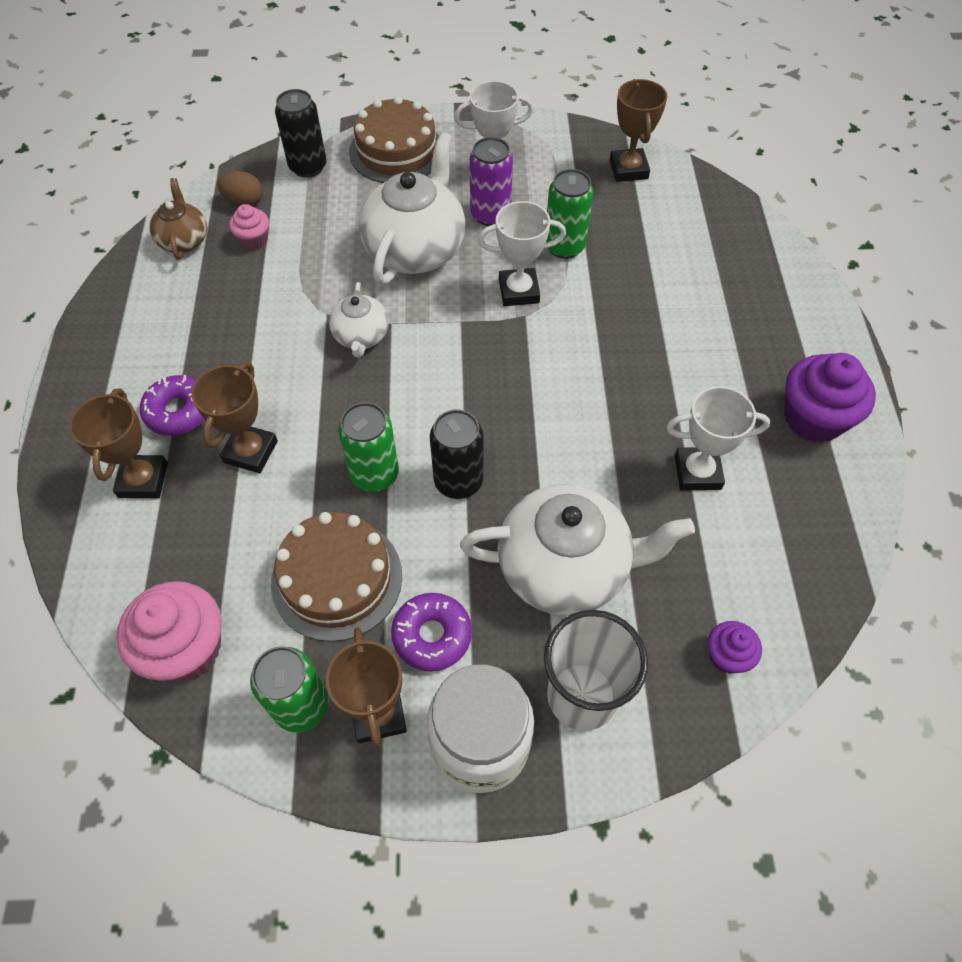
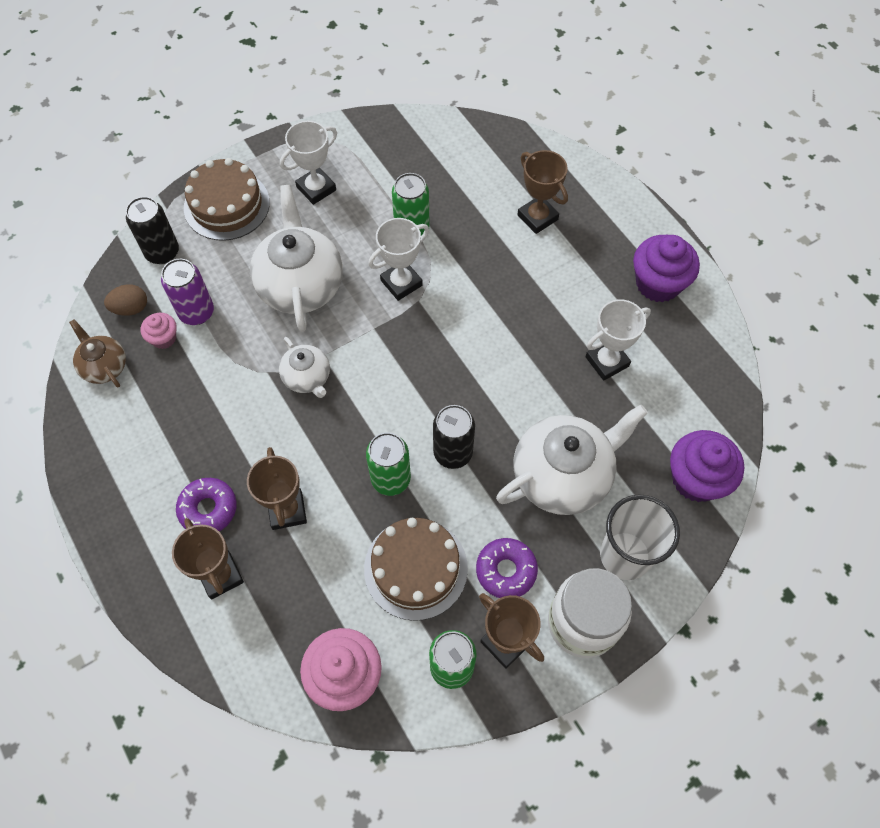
camera: 30 degrees left, 5 degrees up
(490, 215) = (339, 228): purple can -> purple can (196, 312)
(628, 169) = (419, 141): brown trophy -> brown trophy (537, 217)
(727, 656) = (696, 479): purple cupcake -> purple cupcake, size x1.87

